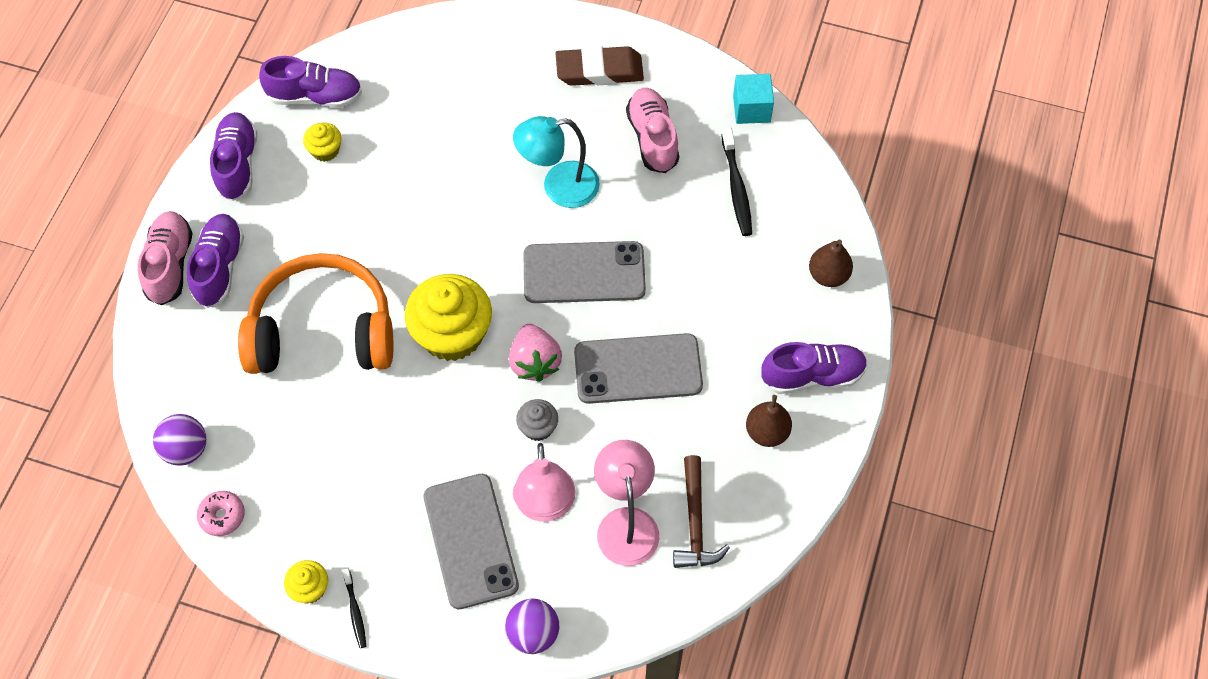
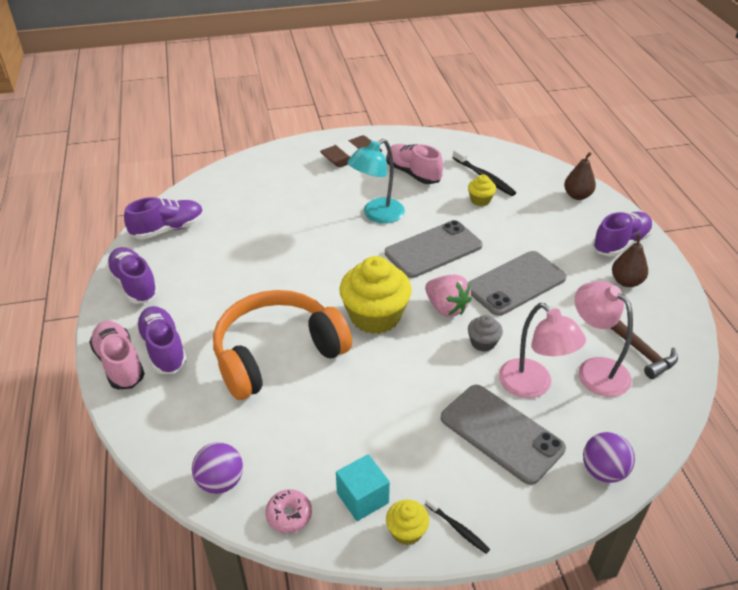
camera: 30 degrees left, 20 degrees down
(325, 150) = (198, 254): yellow cupcake -> yellow cupcake (480, 200)
(751, 109) = (457, 142): turquoise cube -> turquoise cube (362, 498)

